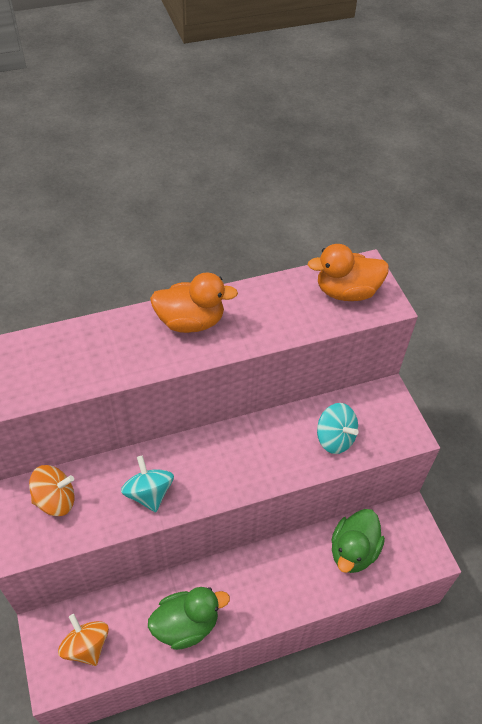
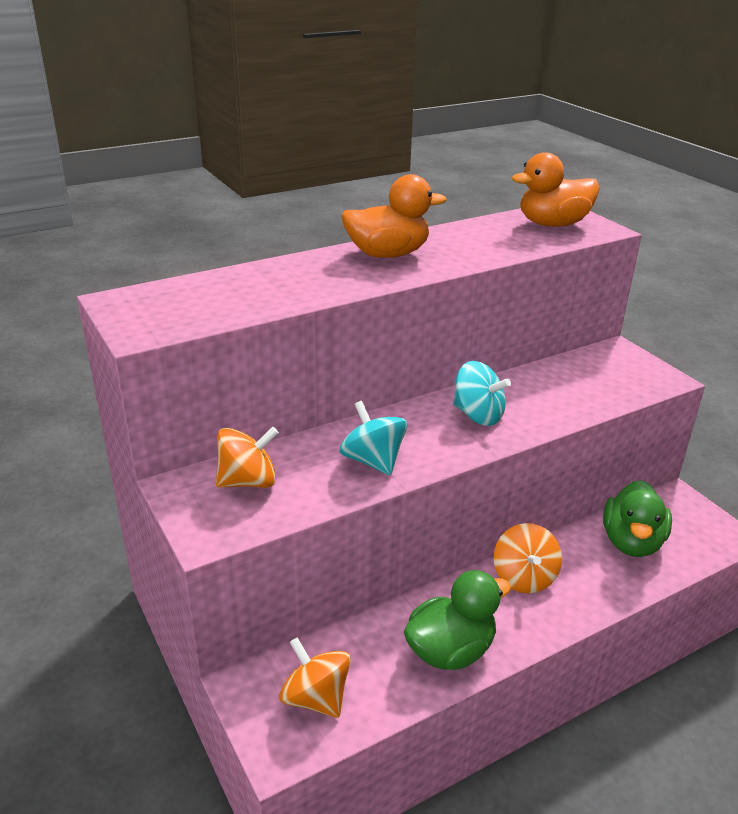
camera: 10 degrees left, 20 degrees down
(260, 570) = (524, 577): none -> orange spinning top
(335, 438) = (580, 390): turquoise spinning top -> turquoise spinning top (478, 415)

